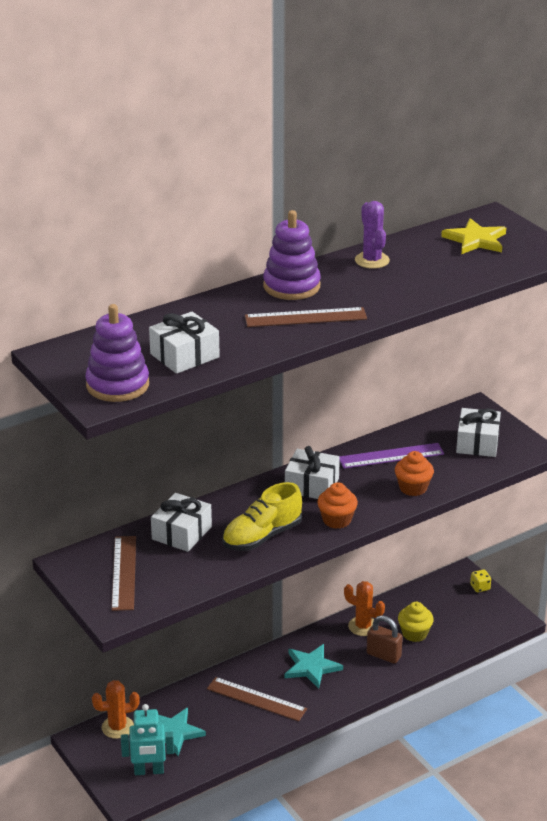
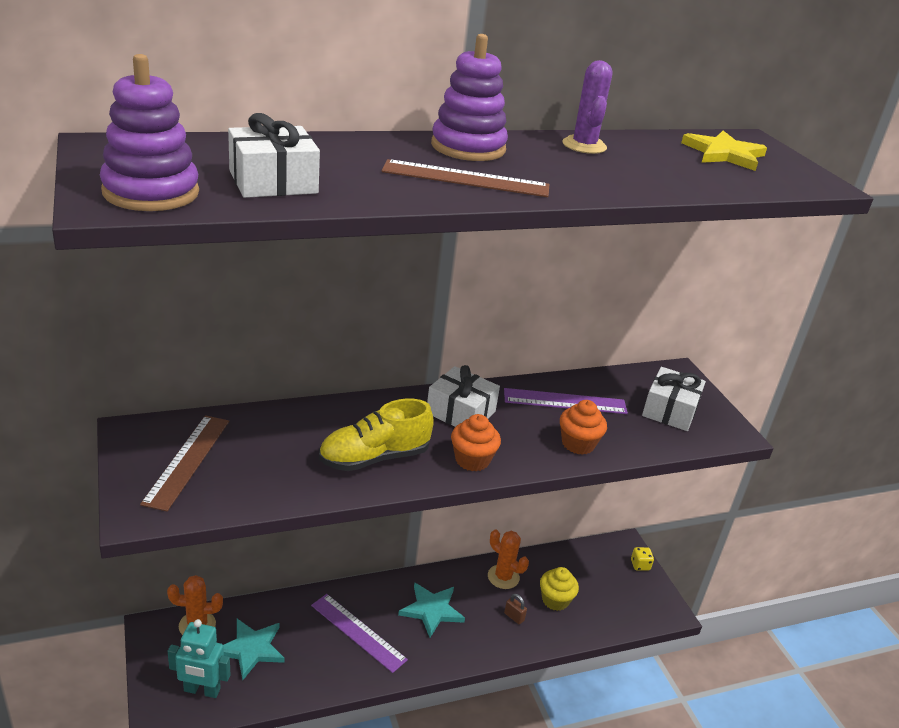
camera: 10 degrees right, 0 degrees up
(182, 533) = (283, 430): white gift -> none
(256, 699) = (358, 632): brown ruler -> purple ruler
(383, 655) = (514, 617): brown padlock -> brown padlock, size x0.56

